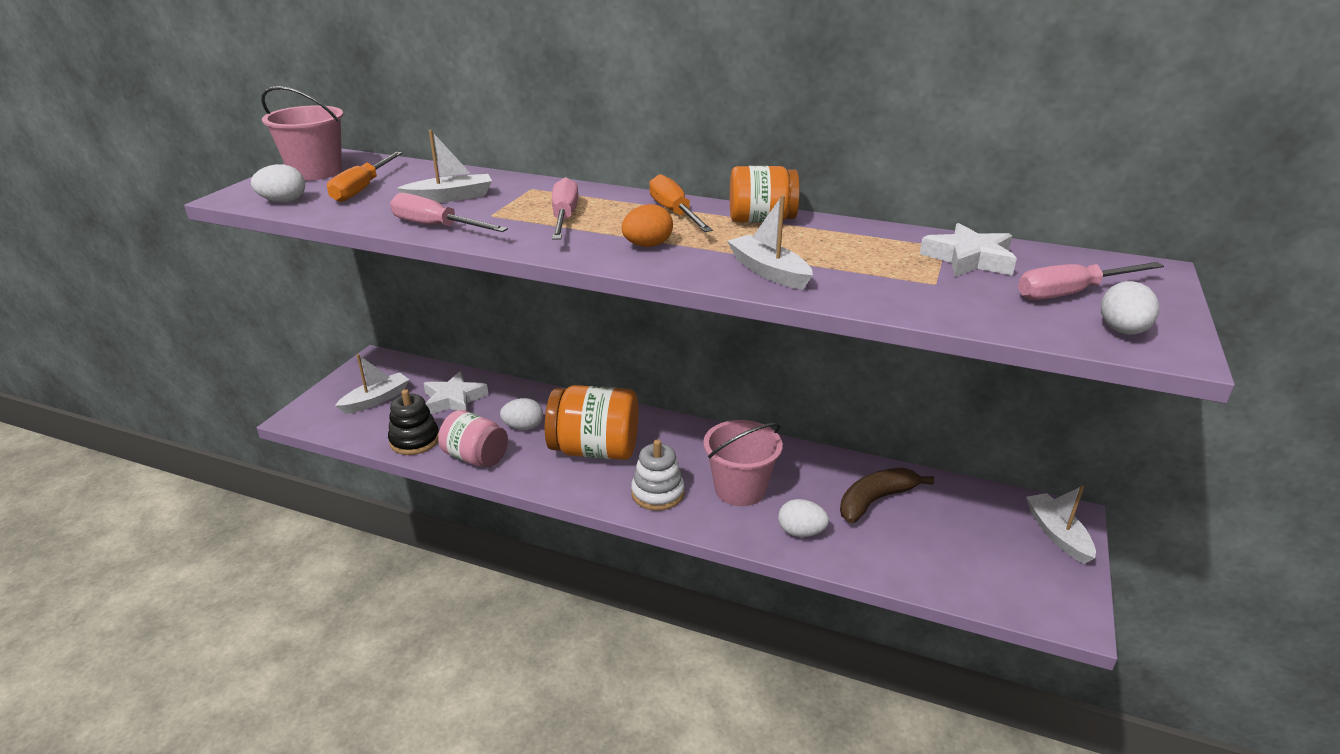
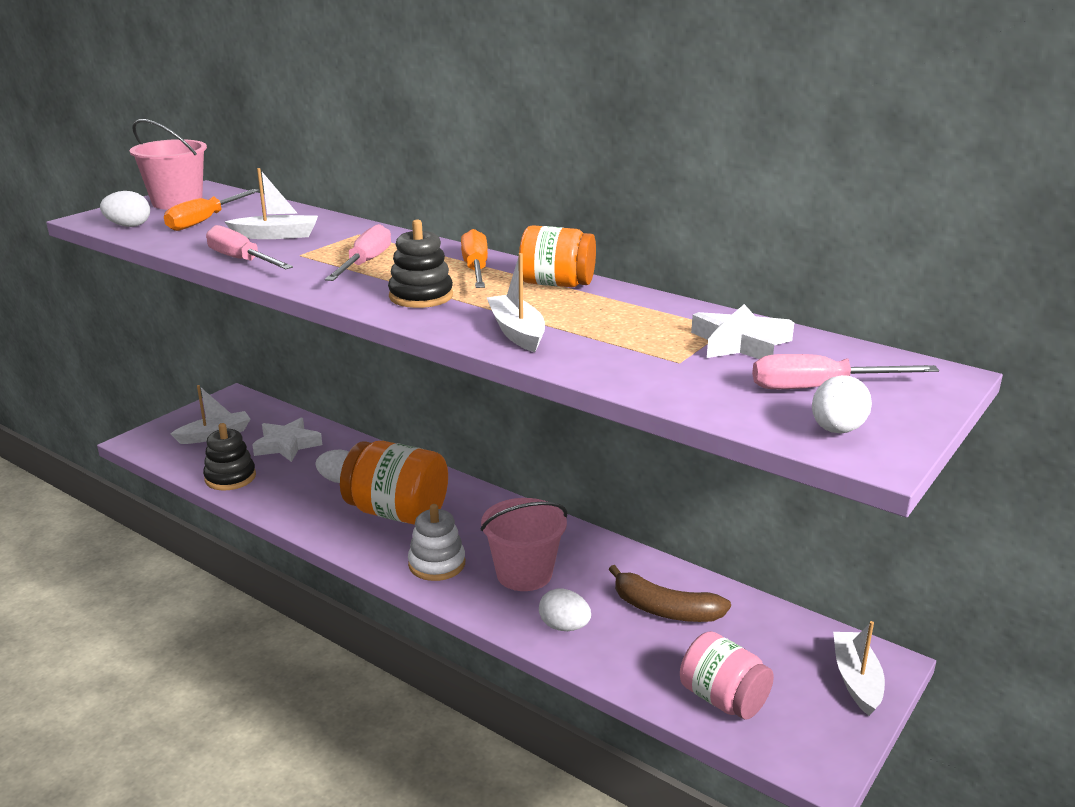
camera: 15 degrees right, 5 degrees down
(476, 457) = (278, 502): pink jar -> pink jar (723, 699)
(647, 245) = (421, 296): orange egg -> black stacking toy
(875, 501) = (665, 609): brown banana -> brown banana turned 135 degrees counterclockwise

